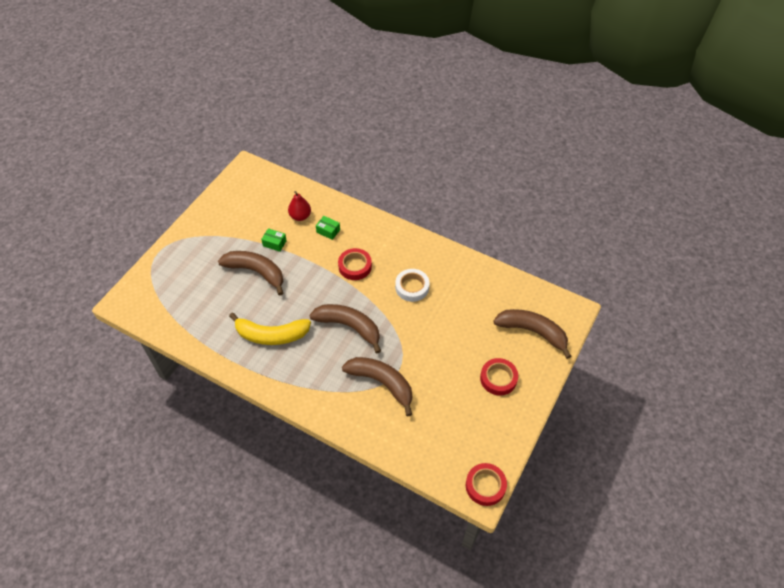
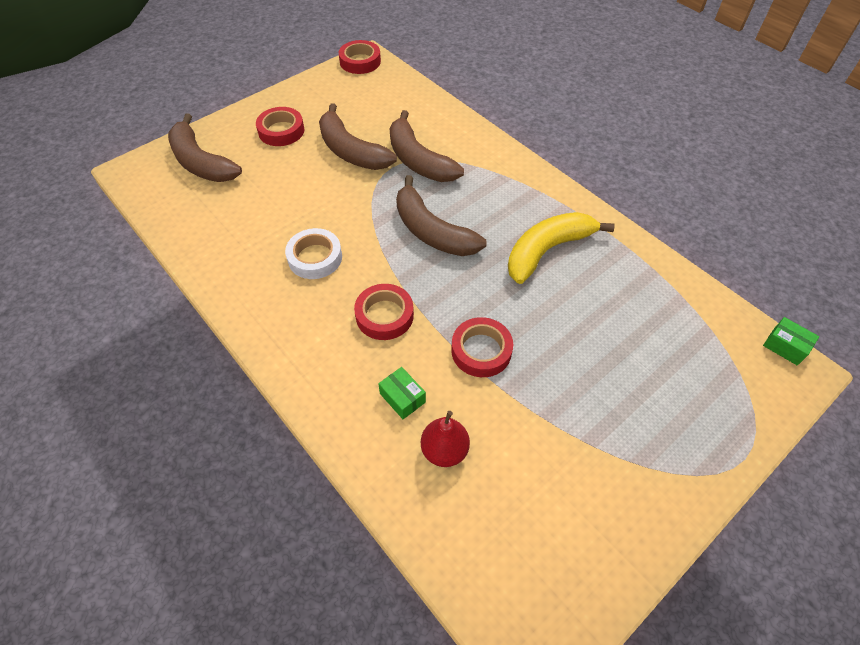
camera: 160 degrees left, 0 degrees up
(256, 272) = (554, 356): brown banana -> brown banana (351, 151)
(271, 335) = (547, 250): yellow banana -> yellow banana turned 60 degrees counterclockwise
(274, 243) = (510, 404): green box -> green box (785, 346)
(296, 263) = (481, 351): none -> red tape

